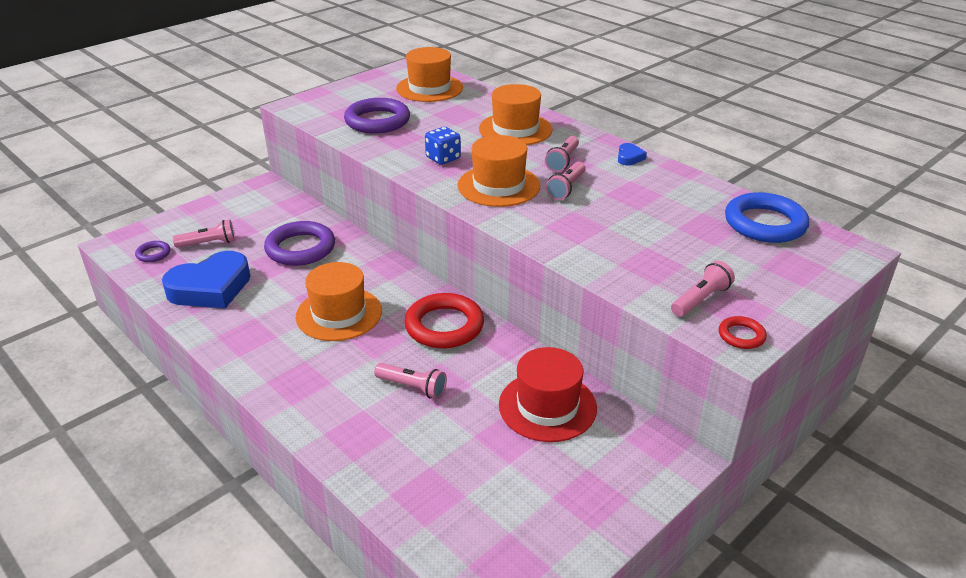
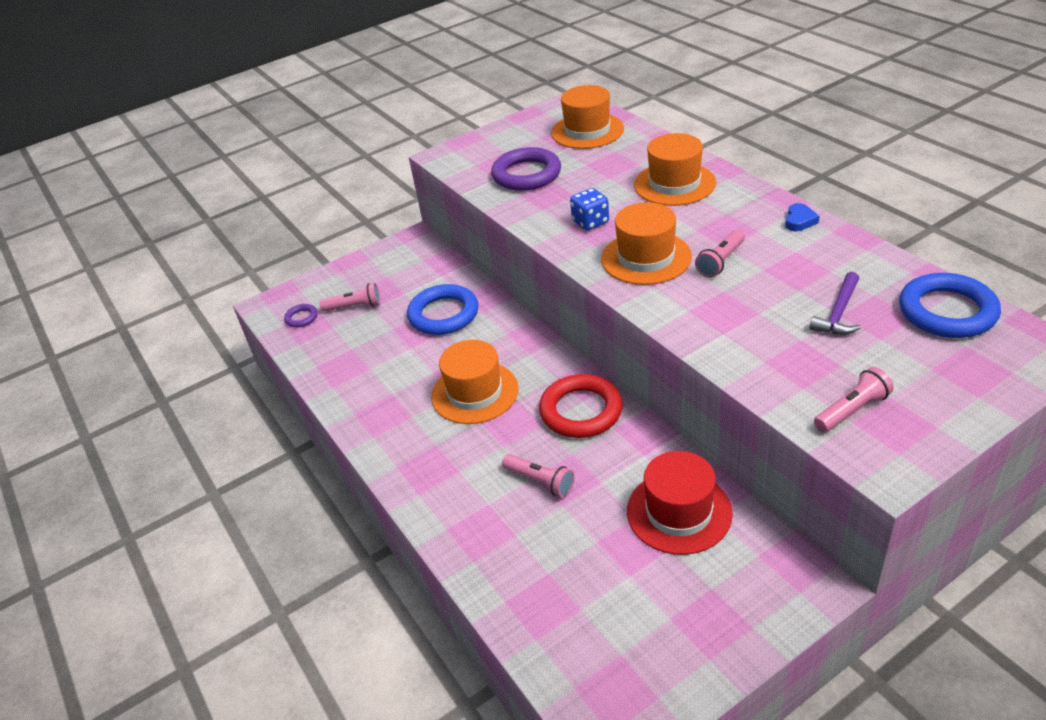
camera: 15 degrees right, 5 degrees up
(211, 288) = (352, 358): blue heart -> none
(300, 248) = (443, 314): purple ring -> blue ring
(563, 161) = (722, 226): pink flashlight -> none
(675, 226) = (839, 313): none -> purple hammer
(741, 336) = (892, 459): red ring -> none

